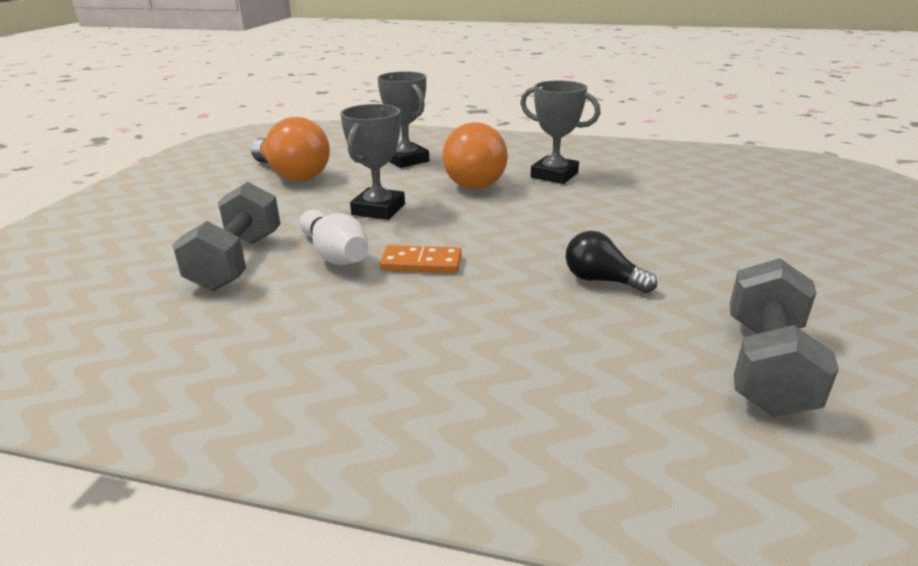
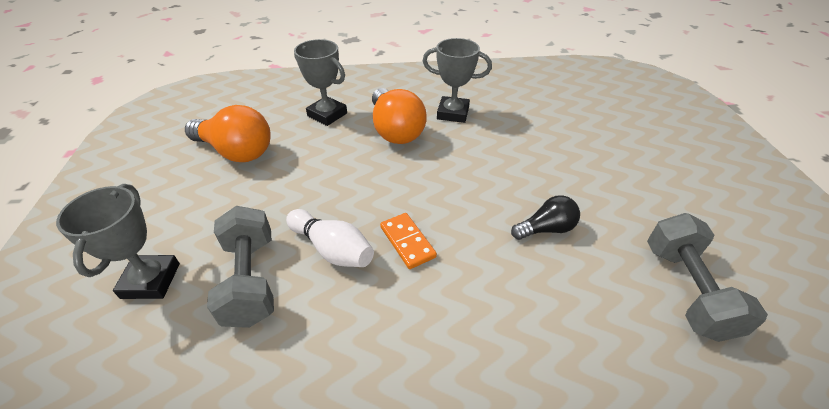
camera: 20 degrees left, 15 degrees up
(378, 209) = (338, 183): grey trophy -> grey trophy (151, 280)
(421, 263) = (407, 242): orange domino -> orange domino turned 75 degrees clockwise
(602, 280) = (546, 229): black light bulb -> black light bulb turned 150 degrees clockwise

